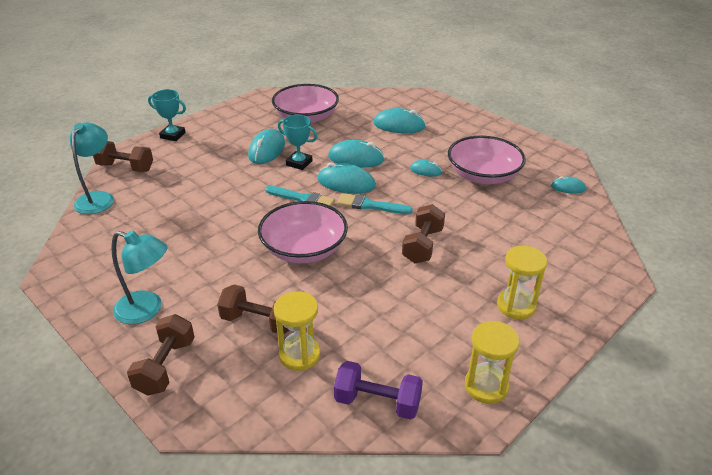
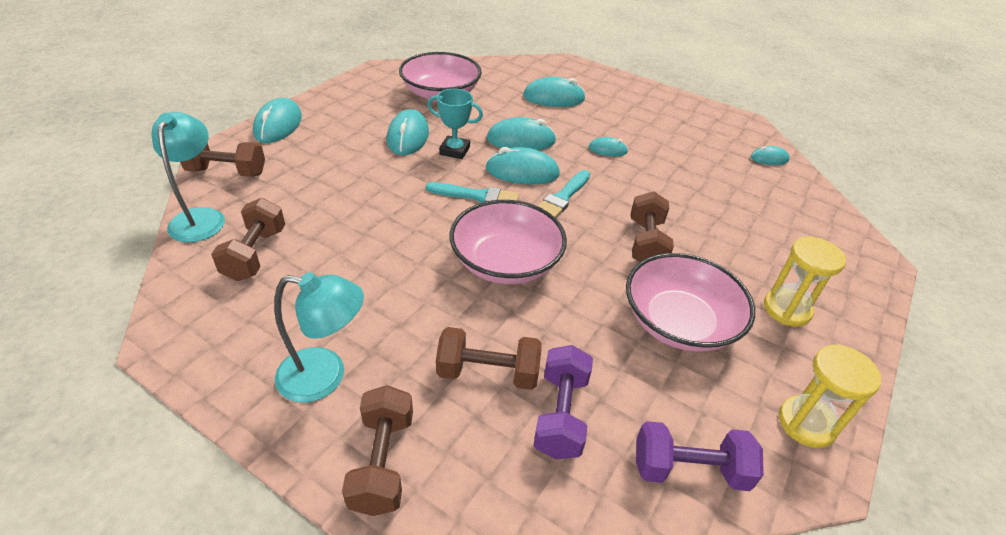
camera: 15 degrees left, 5 degrees up
(127, 226) = (255, 254): none -> brown dumbbell
(173, 135) = (278, 125): turquoise trophy -> turquoise mouse
(299, 355) = (561, 414): yellow hourglass -> purple dumbbell
(370, 205) = (562, 198): turquoise brush -> turquoise brush turned 60 degrees counterclockwise
(483, 175) = (673, 151): pink bowl -> pink bowl (679, 322)

